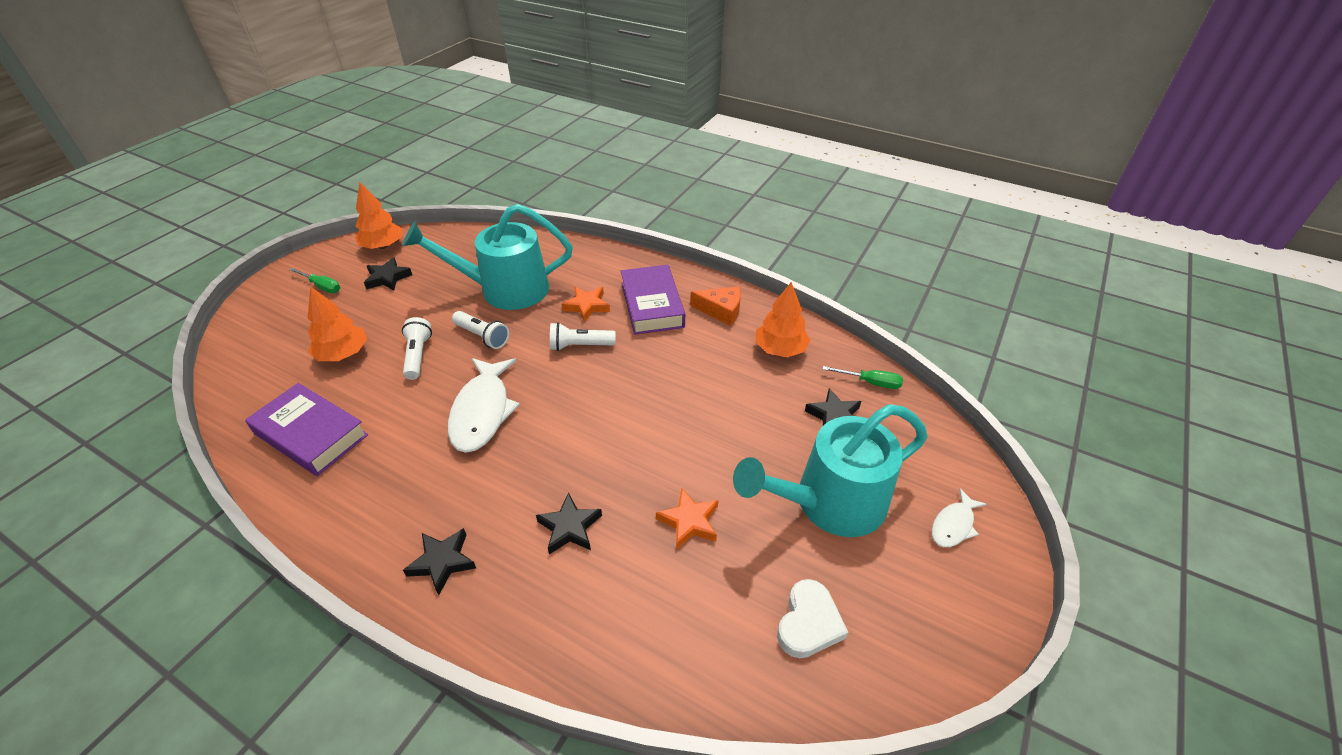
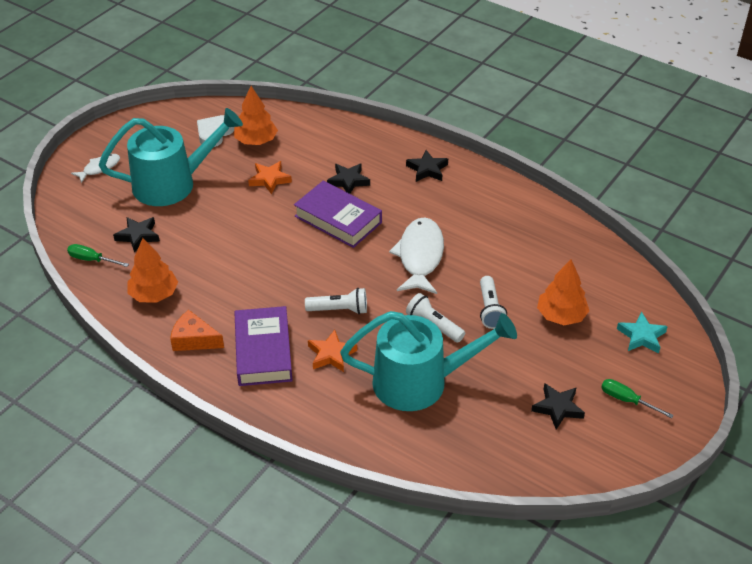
camera: 175 degrees left, 0 degrees up
(270, 339) = (641, 336): none -> turquoise star
(311, 434) = (552, 248): purple book -> purple book (338, 219)
(383, 246) = (585, 462): orange tree -> orange tree (256, 141)

